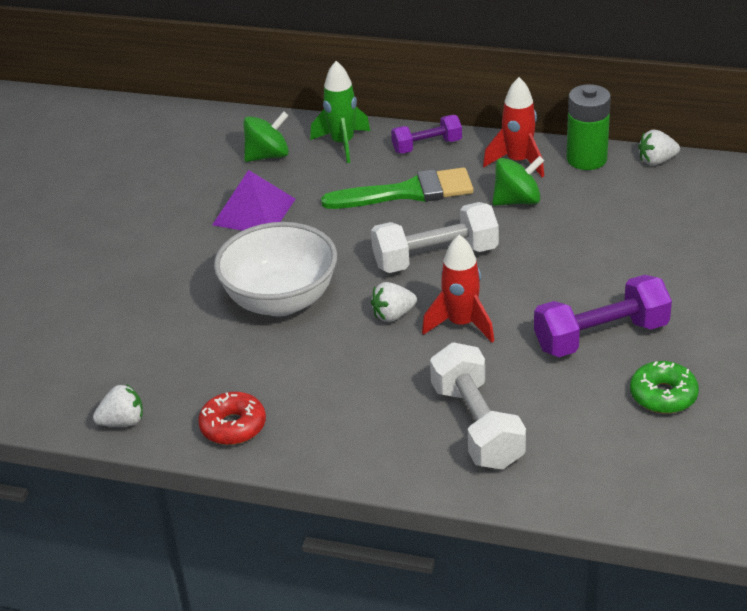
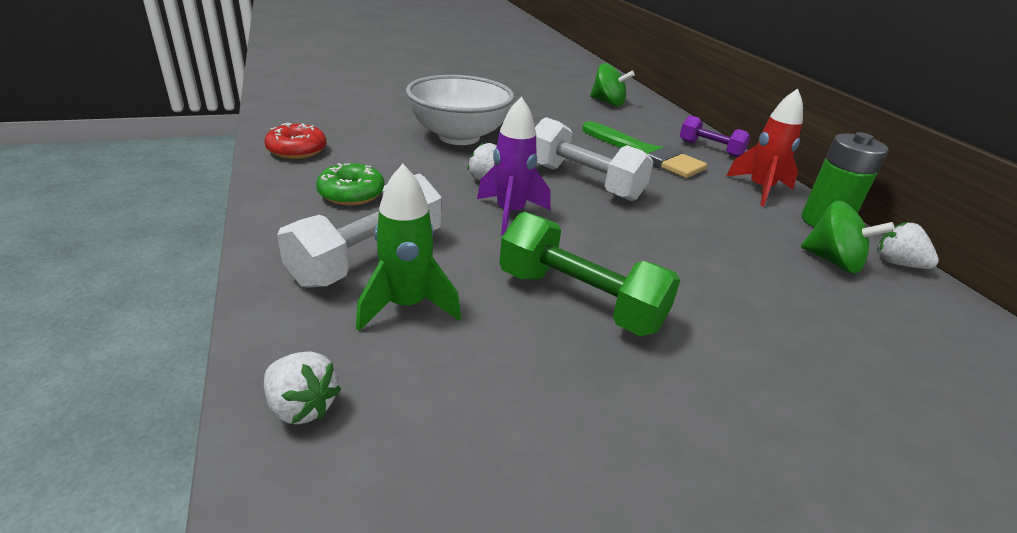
camera: 50 degrees right, 5 degrees down
(123, 422) = (280, 116): white strawberry -> white strawberry (302, 406)
(254, 212) = (544, 110): purple pyramid -> none
(343, 144) = (660, 121): green rocket -> green rocket (406, 306)
(461, 324) = (510, 213): red rocket -> purple rocket
(517, 201) = (710, 201): green spinning top -> green spinning top (833, 261)
(601, 336) = (579, 300): purple dumbbell -> green dumbbell
(663, 395) = (523, 381): green donut -> green donut (351, 194)

